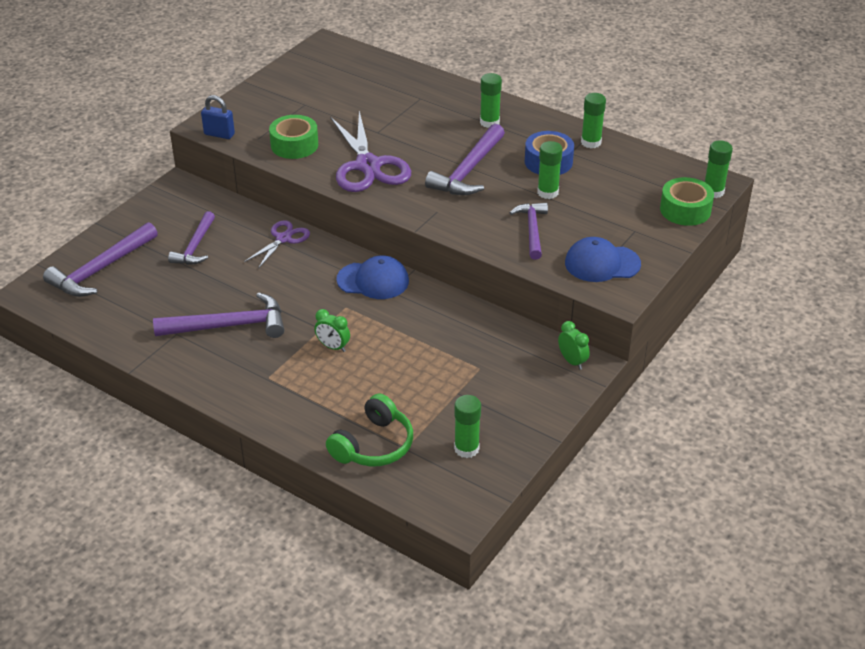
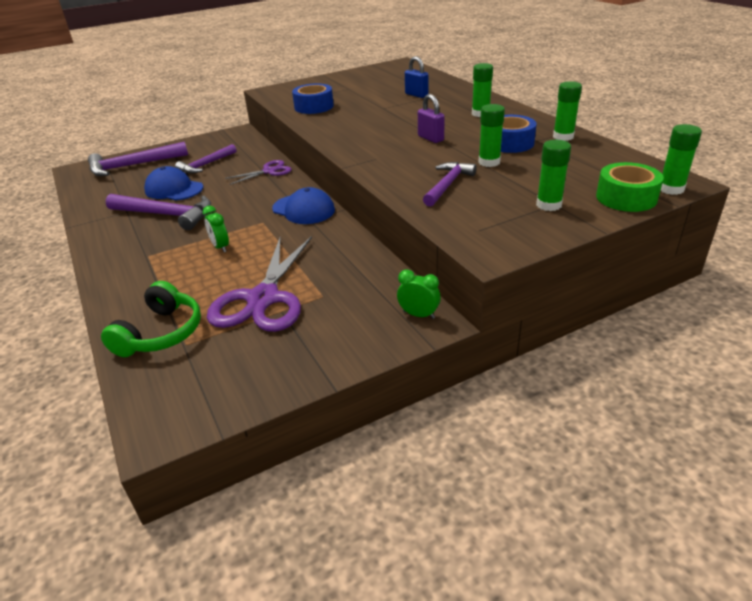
camera: 30 degrees right, 5 degrees down
(219, 134) = (271, 95): blue padlock -> blue padlock (416, 95)
(294, 145) = (314, 107): green tape -> blue tape
(368, 166) = (353, 124): purple scissors -> purple scissors (263, 299)
(373, 445) = (161, 333): green headphones -> green headphones turned 45 degrees counterclockwise
(466, 448) = (236, 365): green glue stick -> green glue stick (549, 205)
(468, 171) = (430, 138): purple hammer -> purple padlock
(572, 361) = (418, 315): green clock -> green clock turned 60 degrees counterclockwise
(602, 263) = (495, 222): blue cap -> blue cap (174, 189)

